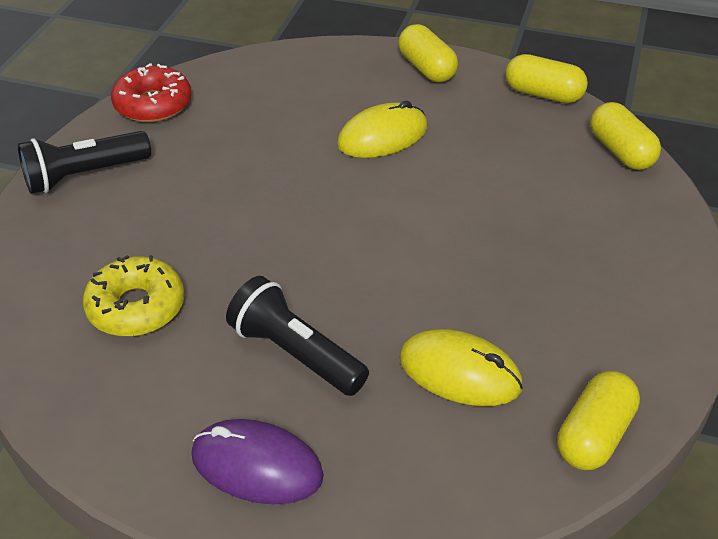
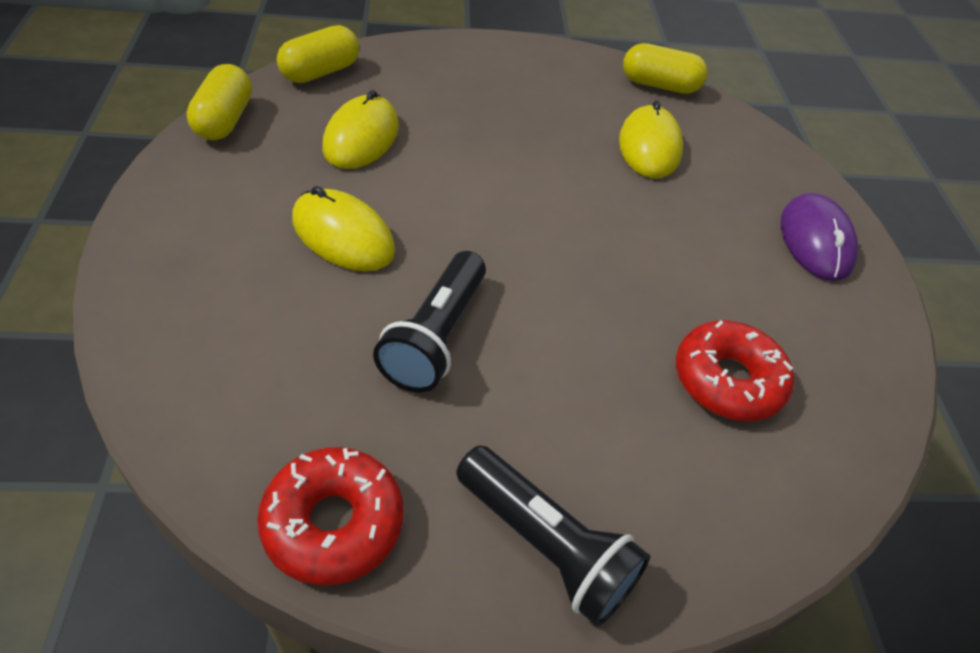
camera: 115 degrees left, 5 degrees up
(136, 307) = (727, 380): yellow donut -> red donut
(295, 353) = (697, 242): black flashlight -> black flashlight (435, 337)
(426, 68) = (176, 216): yellow capsule -> none
(509, 162) = (361, 137): none -> yellow mouse

